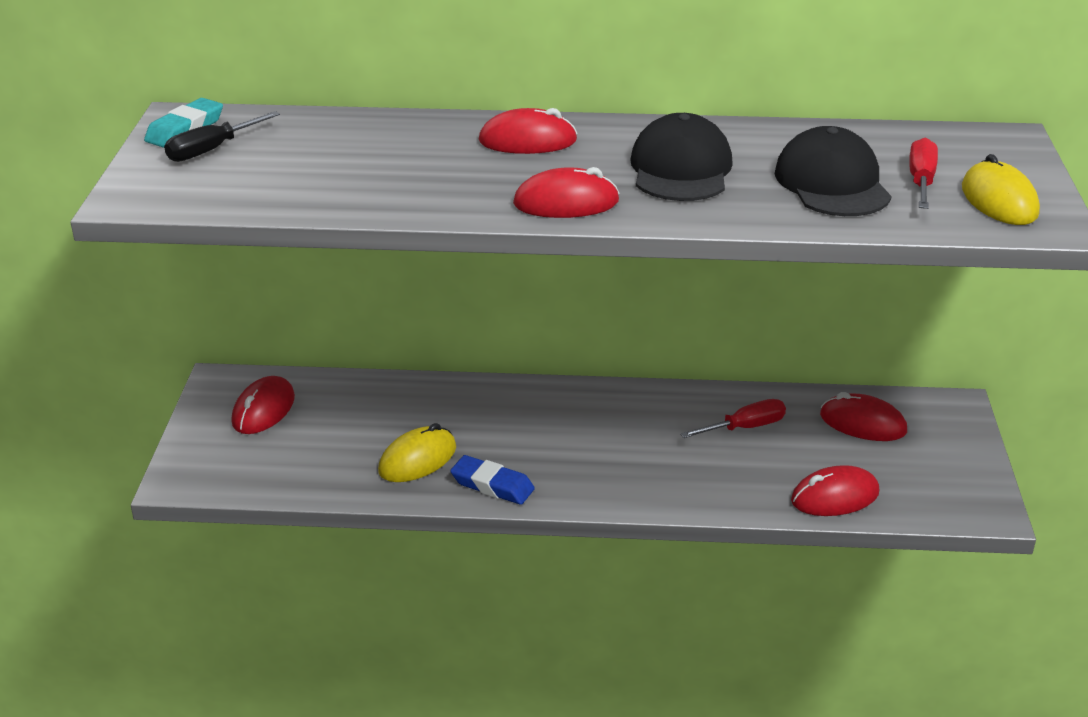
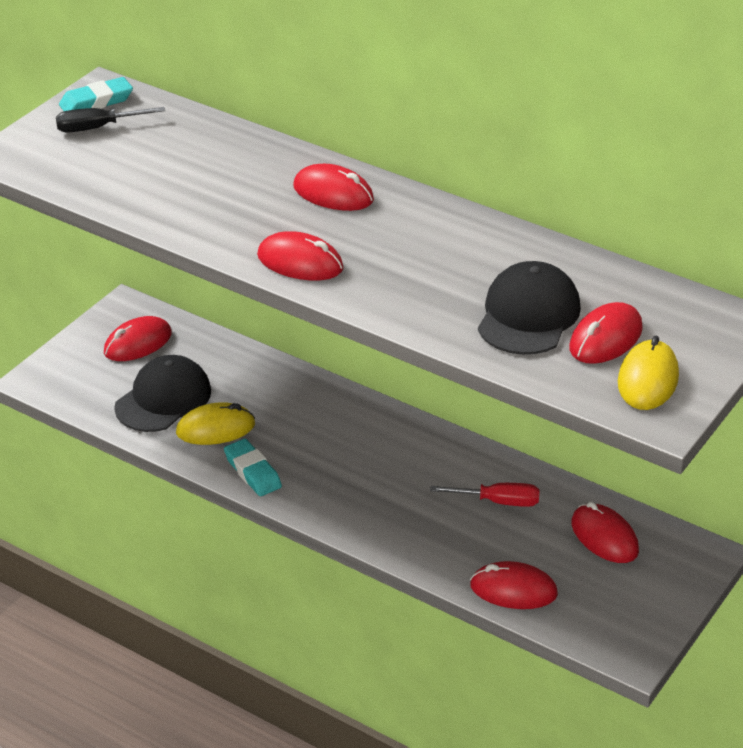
camera: 30 degrees right, 5 degrees up
(492, 485) = (252, 472): blue eraser -> turquoise eraser
(681, 169) = (422, 260): black cap -> black cap (163, 399)
(921, 181) = (605, 338): red screwdriver -> red mouse

